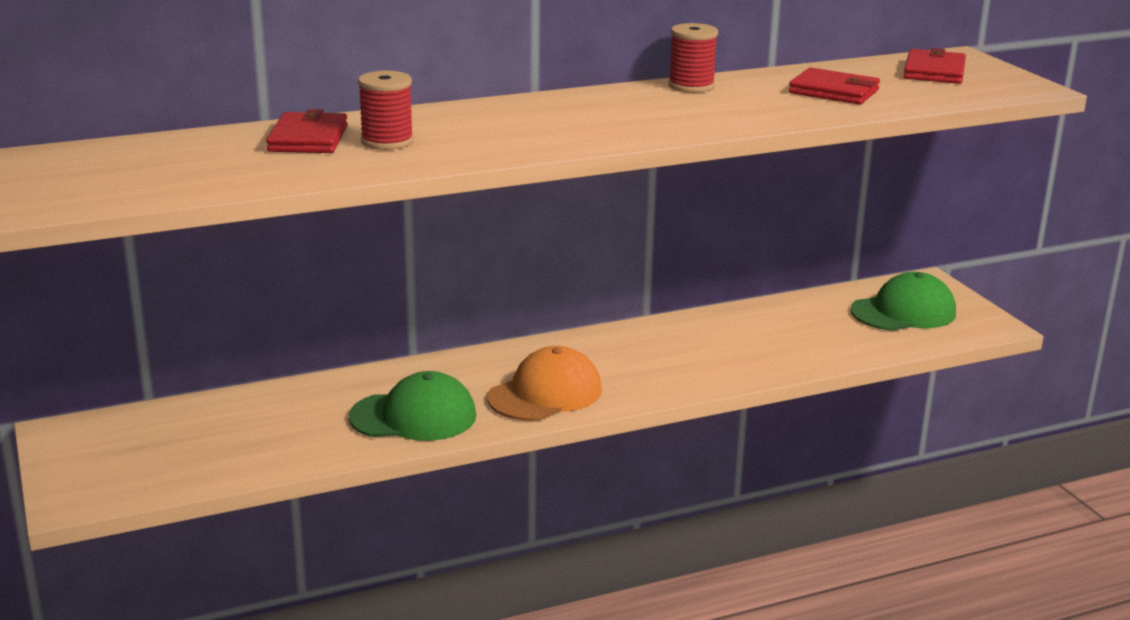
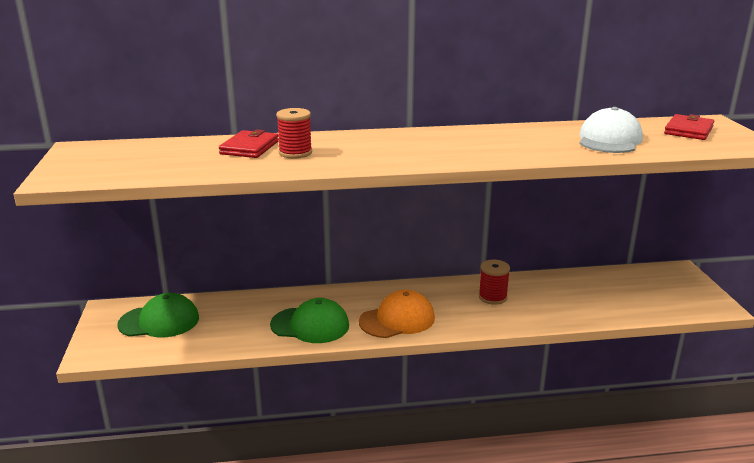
camera: 15 degrees right, 0 degrees up
(691, 86) = (513, 130): red spool -> red spool (492, 297)
(833, 92) = (609, 140): red wallet -> white cap
(903, 312) = (656, 290): green cap -> green cap (159, 321)

